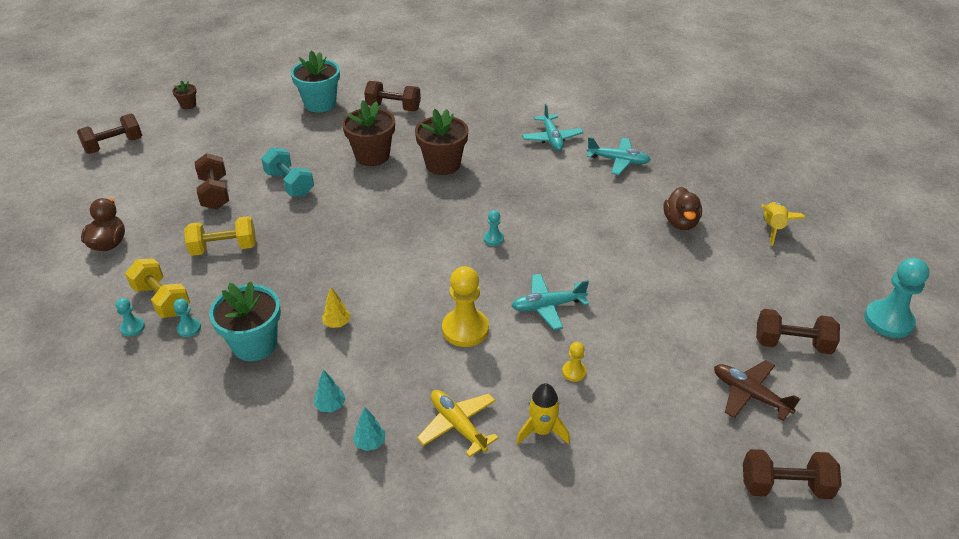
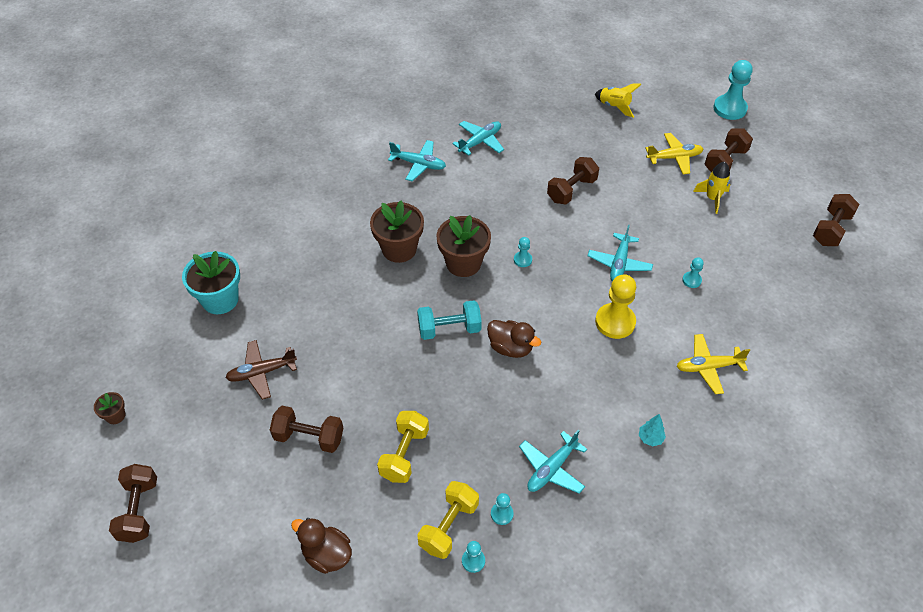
camera: 60 degrees left, 10 degrees up
(162, 300) = (448, 526): yellow dumbbell -> yellow dumbbell turned 45 degrees counterclockwise
(255, 344) = (551, 469): turquoise flower pot -> turquoise plane
(289, 184) = (341, 371): turquoise dumbbell -> turquoise dumbbell (449, 329)
(337, 324) = (560, 402): yellow tree -> none
(370, 443) = (699, 426): turquoise tree -> none
(372, 156) = (346, 293): brown flower pot -> brown flower pot (463, 263)
(393, 107) = (279, 247): brown dumbbell -> brown dumbbell (571, 190)
(542, 431) = (735, 322): yellow rocket -> yellow rocket (712, 198)
(574, 372) = (691, 280): yellow pawn -> turquoise pawn
(680, 222) = (577, 147): brown duck -> brown duck (510, 348)
(748, 298) = (674, 158): none -> yellow plane
(749, 394) = (756, 205): brown plane -> brown plane (261, 372)

